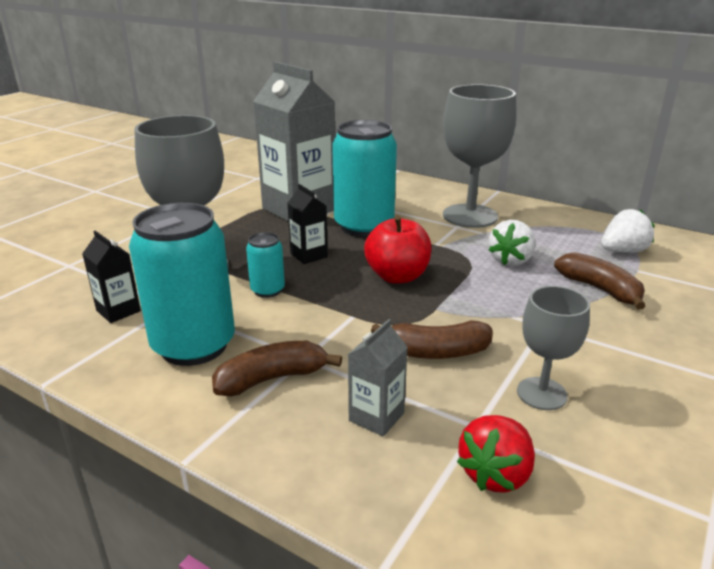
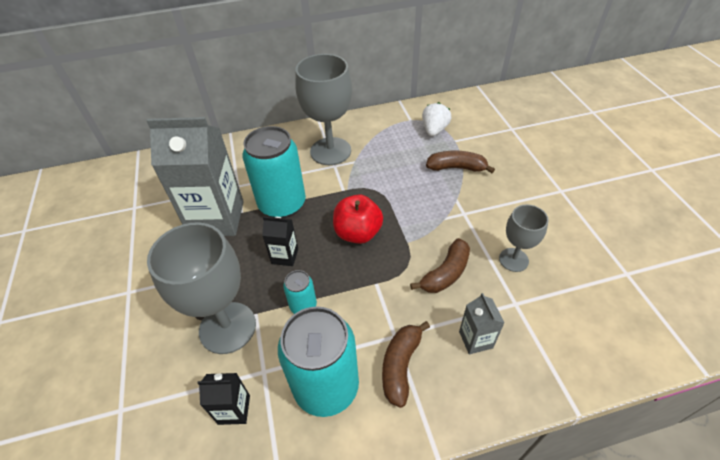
camera: 45 degrees left, 20 degrees up
(495, 474) = (552, 323): red strawberry -> none
(511, 260) = (395, 175): white strawberry -> none

